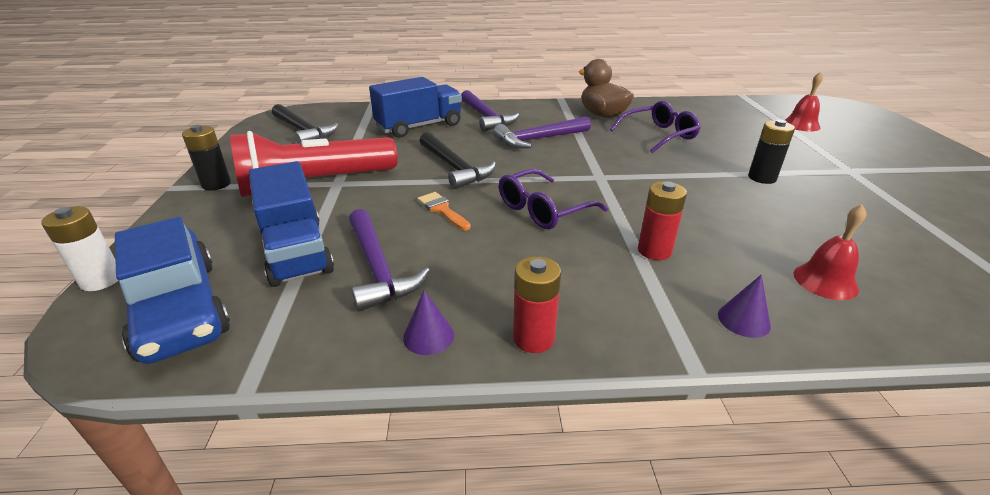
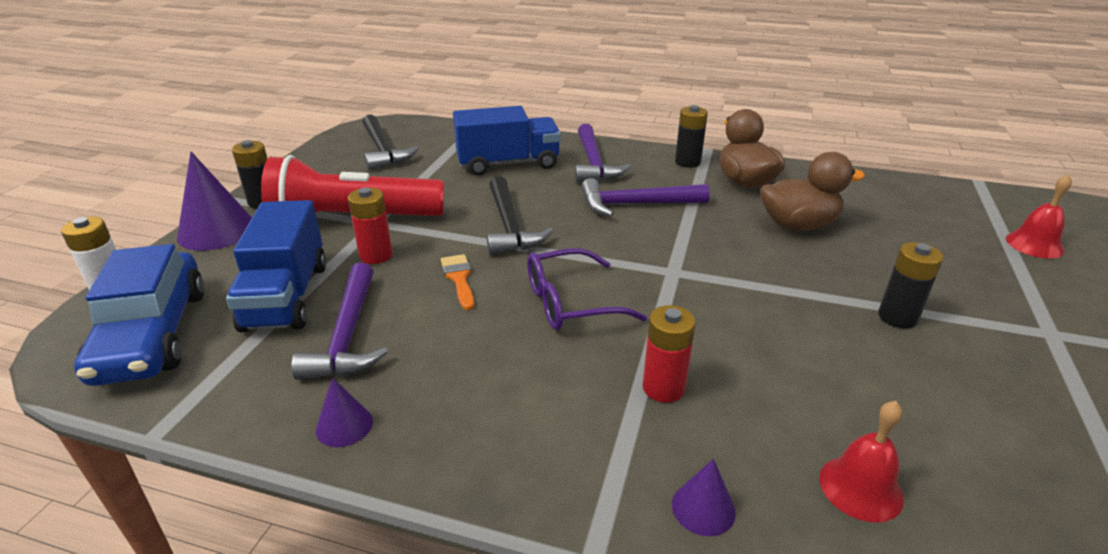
camera: 20 degrees right, 0 degrees up
(185, 213) = (217, 231): none -> purple cone
(533, 338) = (445, 459): red battery -> red battery (376, 255)
(553, 108) = (687, 162): none -> black battery
(658, 135) = (798, 225): purple glasses -> brown duck

